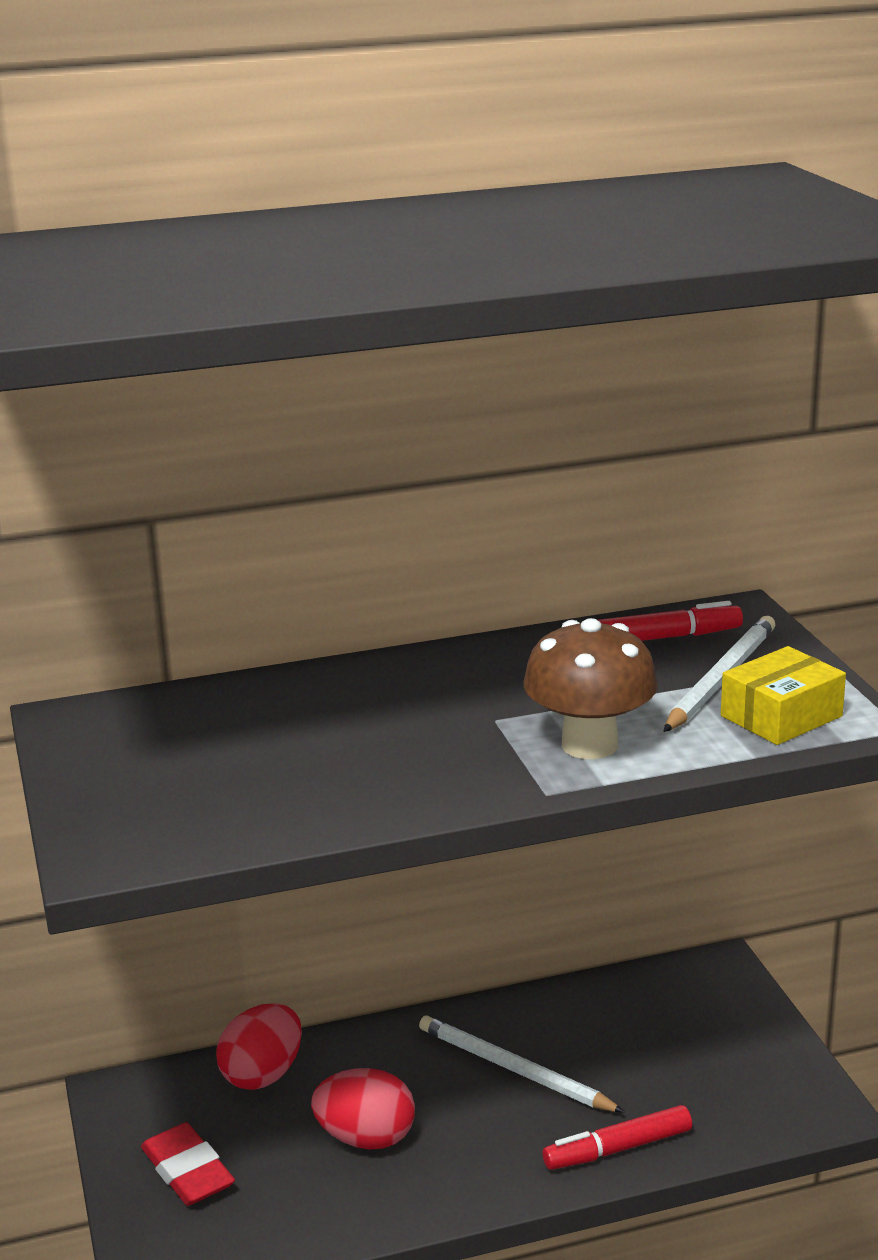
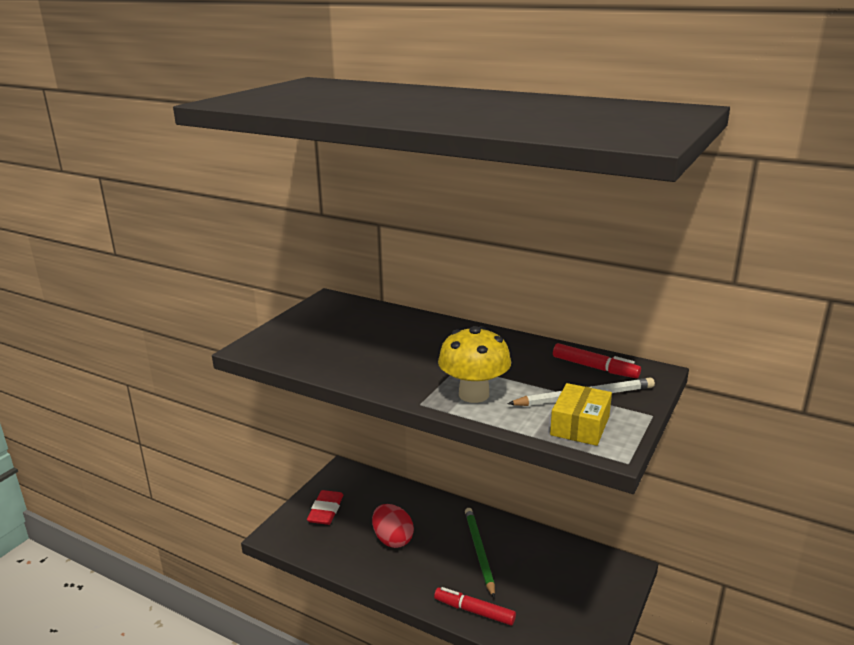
camera: 45 degrees right, 0 degrees up
(262, 1075) = (392, 493): red egg -> none
(514, 1070) = (479, 552): white pencil -> green pencil
(589, 745) = (474, 394): brown mushroom -> yellow mushroom
(781, 716) = (580, 426): yellow box -> yellow box turned 75 degrees counterclockwise

